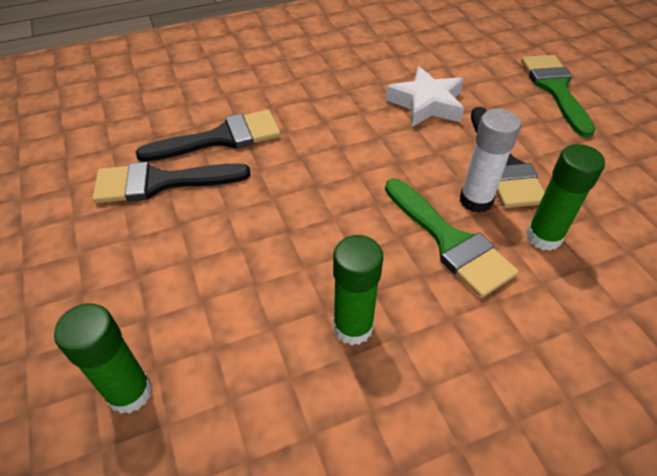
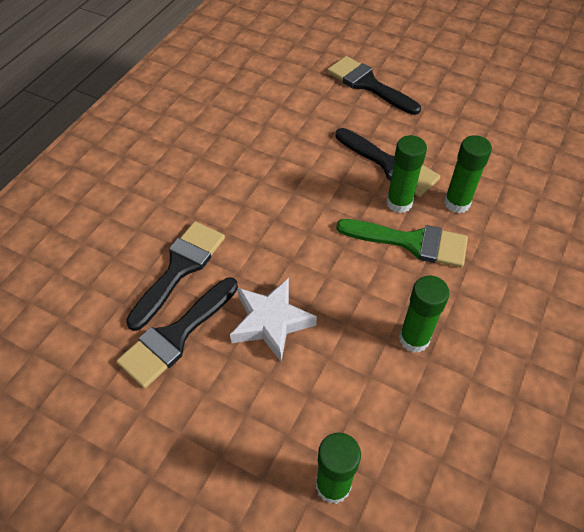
camera: 40 degrees left, 5 degrees up
(426, 104) = (298, 146): white star -> white star (271, 322)
(476, 200) = (399, 203): white glue stick -> green glue stick
(555, 89) = (368, 84): green brush -> black brush

